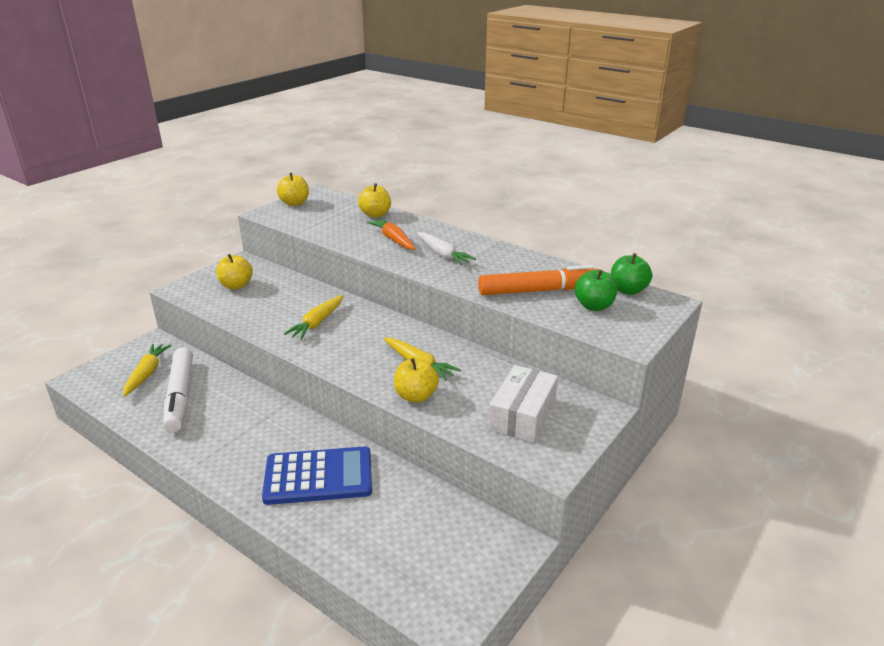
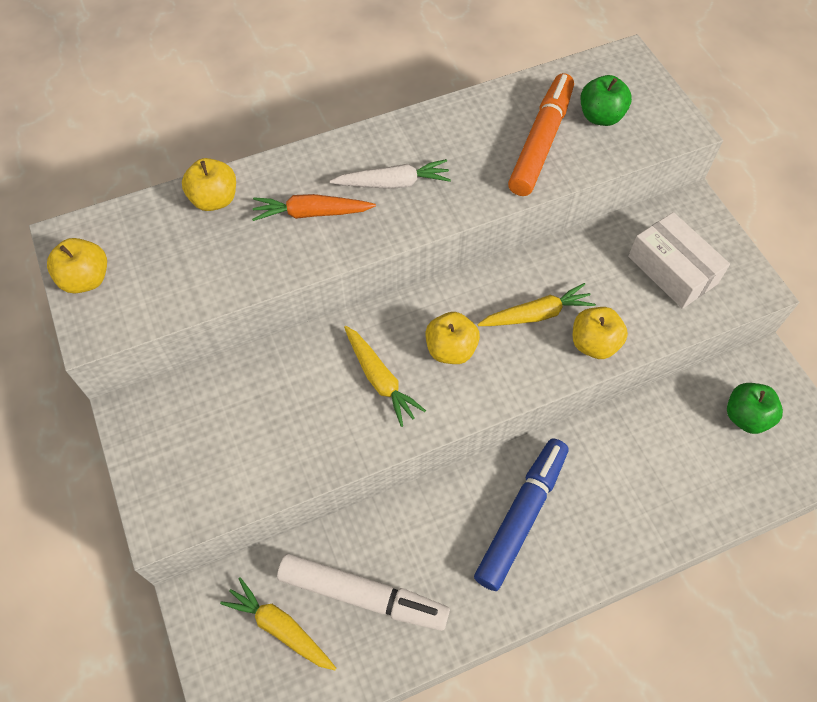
camera: 60 degrees left, 30 degrees up
(236, 285) = (206, 443): yellow apple -> yellow apple (451, 349)
(272, 444) = (521, 516): none -> blue marker
(318, 476) = (601, 489): blue calculator -> none
(628, 290) = (585, 73): green apple -> green apple (745, 417)

